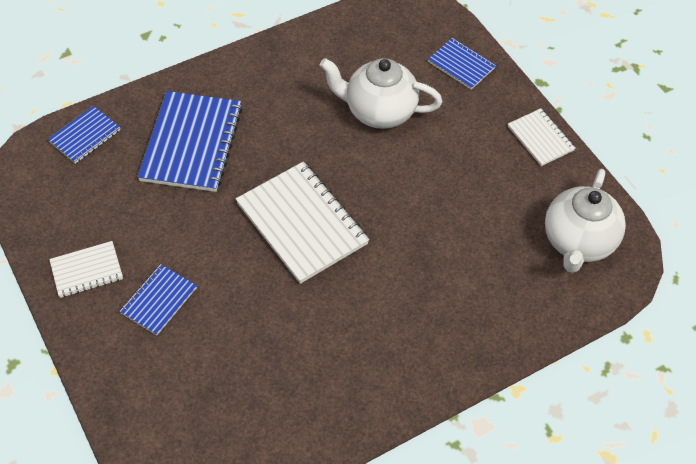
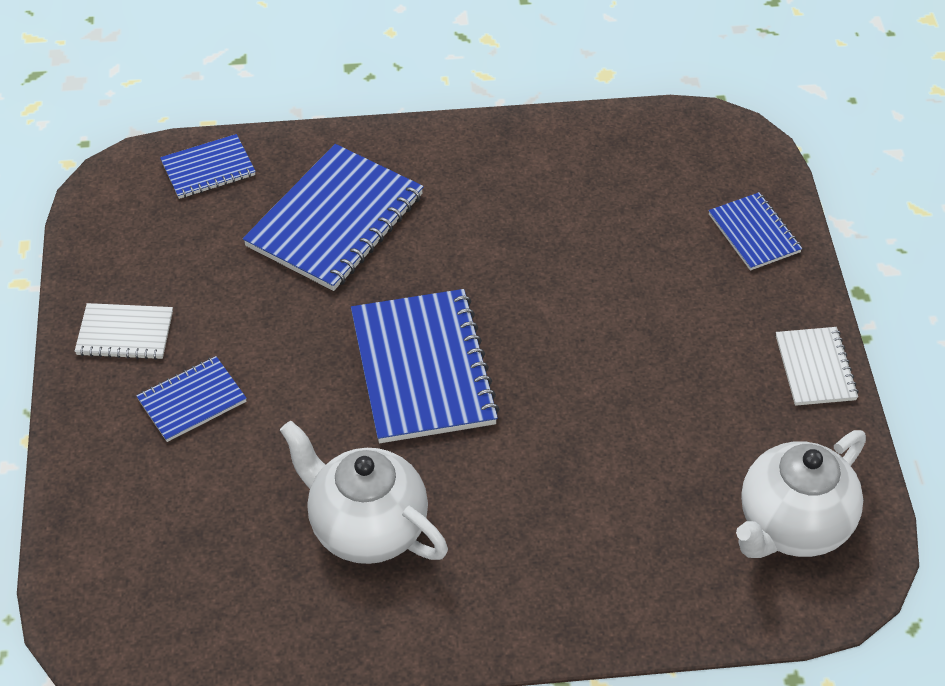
camera: 25 degrees right, 5 degrees down
(302, 224) = (423, 369): white notebook -> blue notebook
(379, 112) = (604, 259): white teapot -> white teapot (366, 528)

